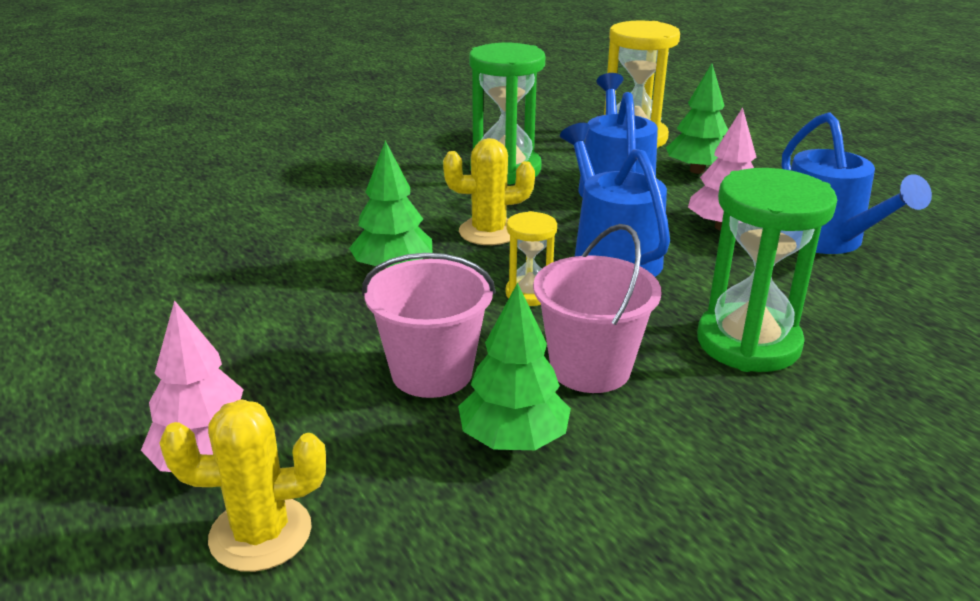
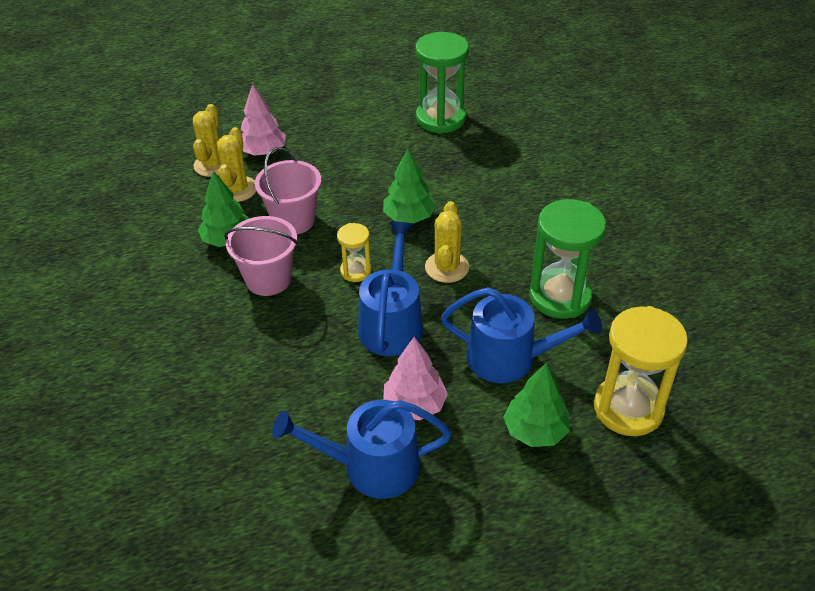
camera: 105 degrees right, 15 degrees up
(352, 467) = (237, 189): none -> yellow cactus
(612, 255) = (392, 323): blue watering can -> blue watering can turned 75 degrees counterclockwise
(748, 343) = (259, 356): green hourglass -> green hourglass (440, 118)

